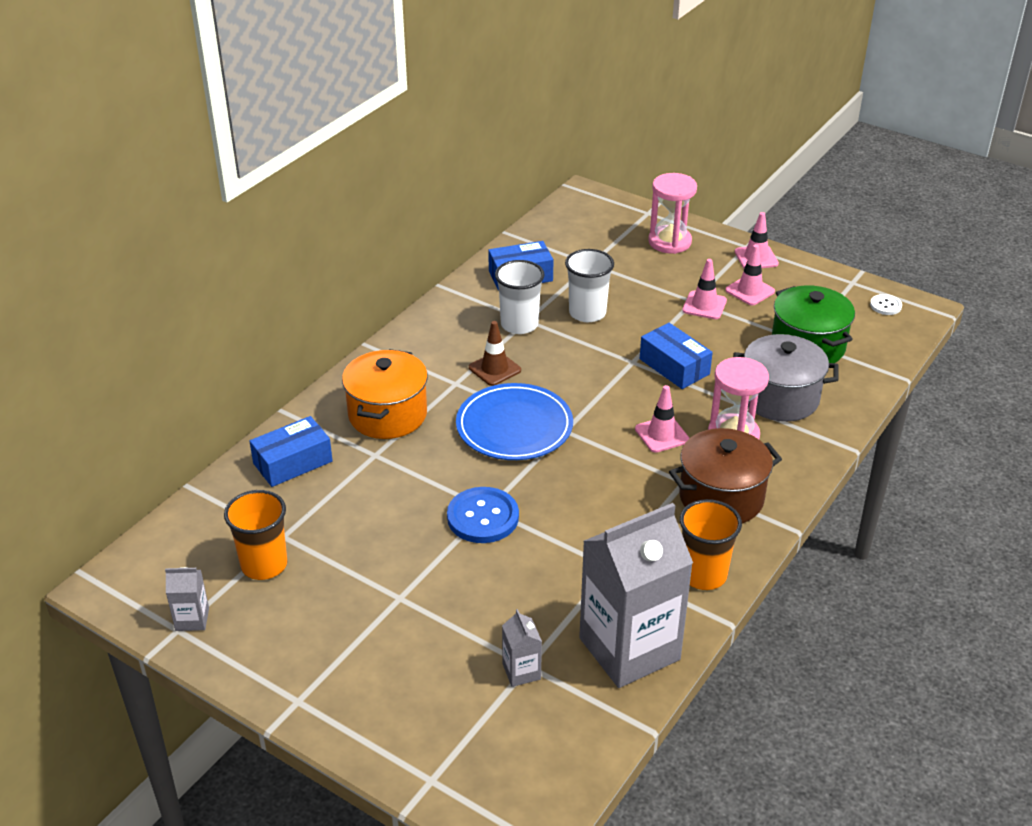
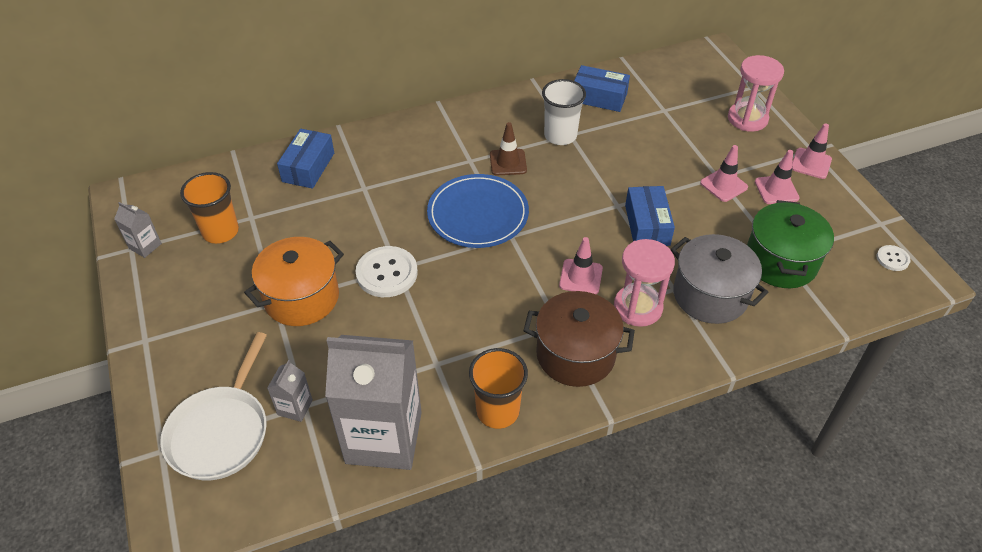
camera: 35 degrees right, 10 degrees up
(292, 462) = (308, 167): blue box -> blue box turned 75 degrees counterclockwise
(387, 415) = (401, 162): orange pot -> orange pot (301, 298)
(473, 731) = (221, 432): none -> white pan
(483, 517) = (387, 273): blue button -> white button
(587, 313) = (621, 149): white cup -> none

